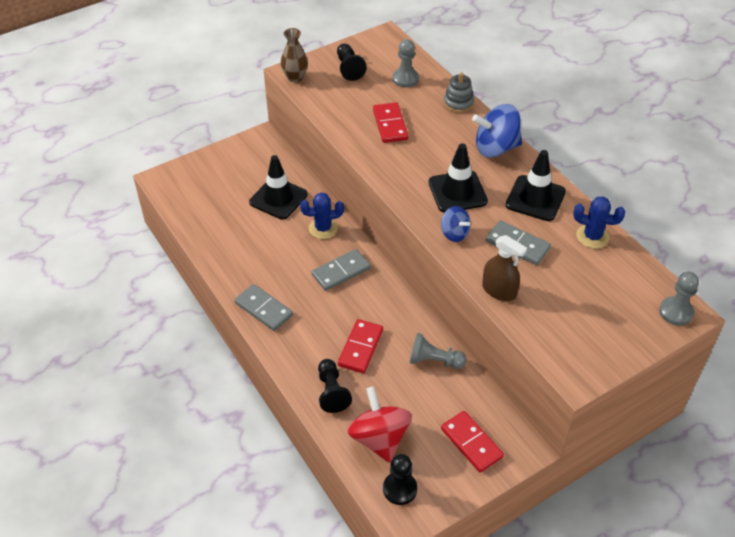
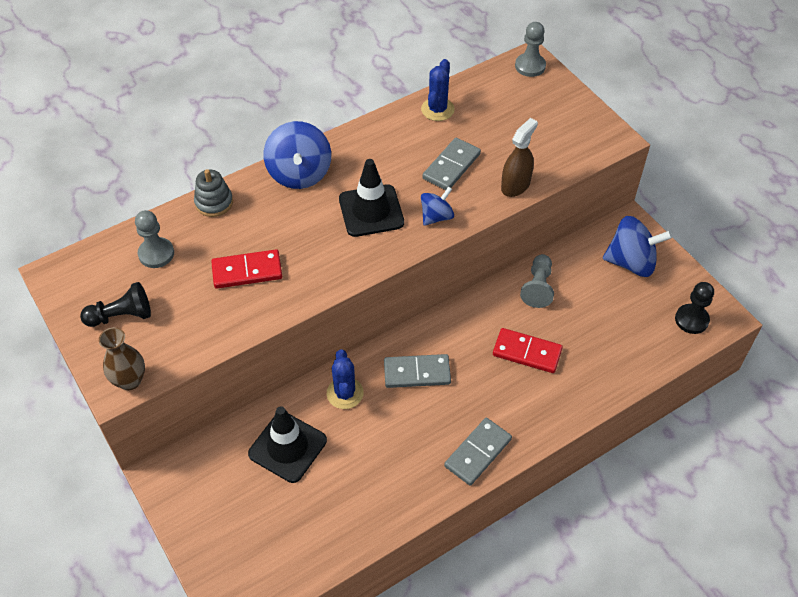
camera: 90 degrees left, 5 degrees up
(332, 392) = (588, 378): black pawn -> none
(341, 272) = (417, 373): grey domino -> grey domino turned 60 degrees counterclockwise
(379, 438) = (638, 336): red spinning top -> none
(471, 443) = (631, 262): red domino -> blue spinning top
(535, 198) = (382, 147): black traffic cone -> none

